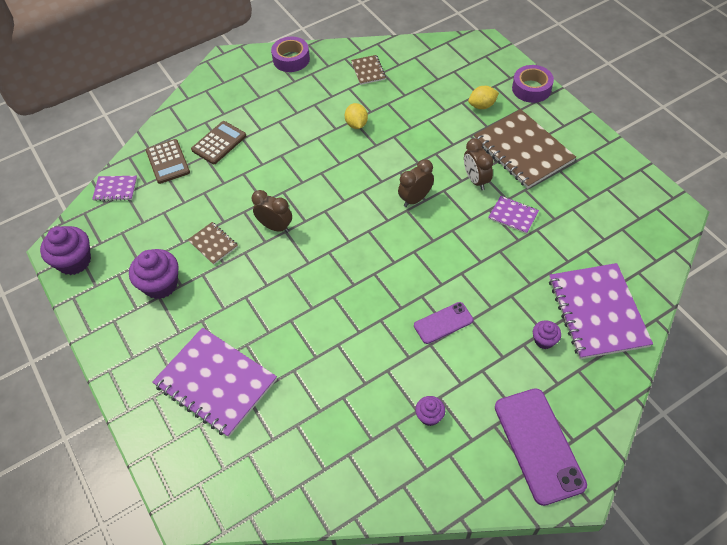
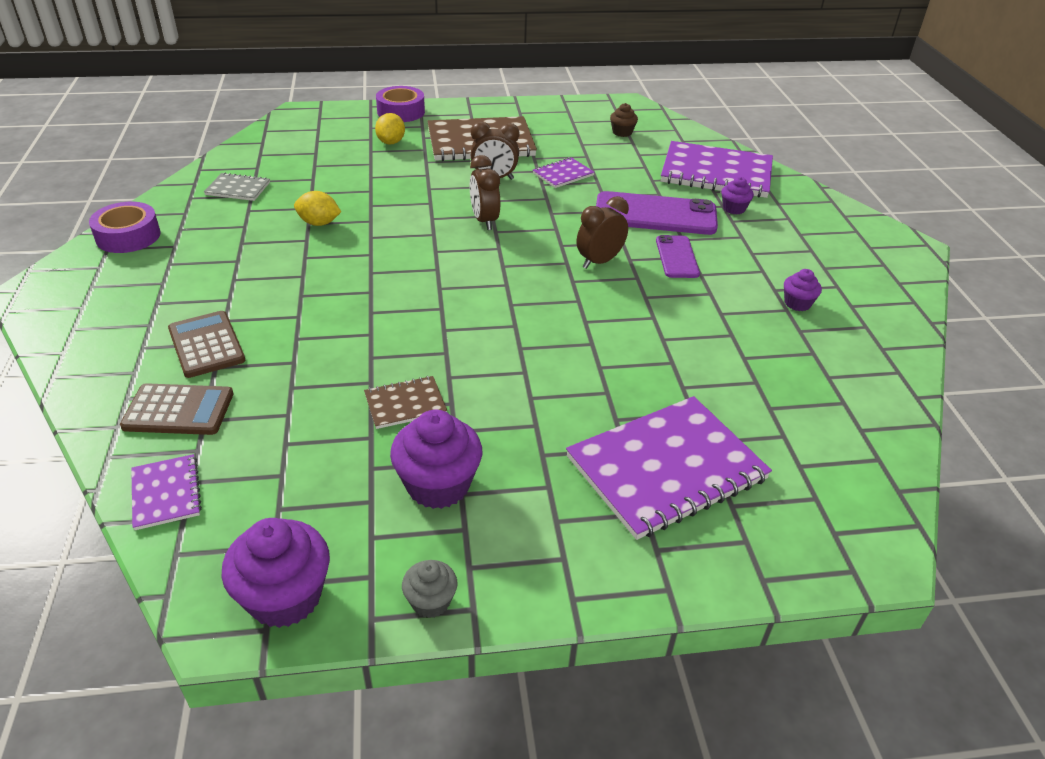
camera: 70 degrees left, 15 degrees down
(89, 314) = (430, 601): none -> grey cupcake
(115, 189) = (166, 493): purple notebook -> purple notebook turned 45 degrees counterclockwise
(275, 227) = (428, 336): brown clock -> brown clock (599, 262)
(368, 71) = (238, 189): brown notebook -> grey notebook
(538, 445) = (856, 250): purple phone -> purple phone (655, 214)
(616, 226) = (622, 132): none -> brown cupcake

